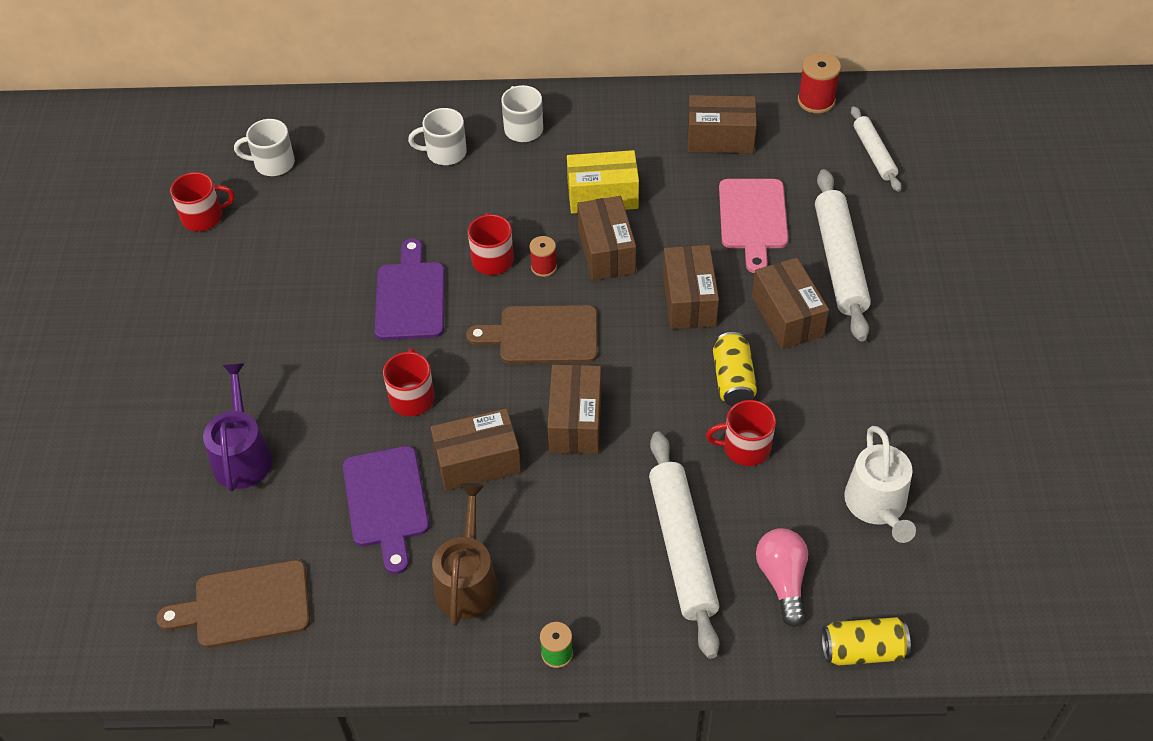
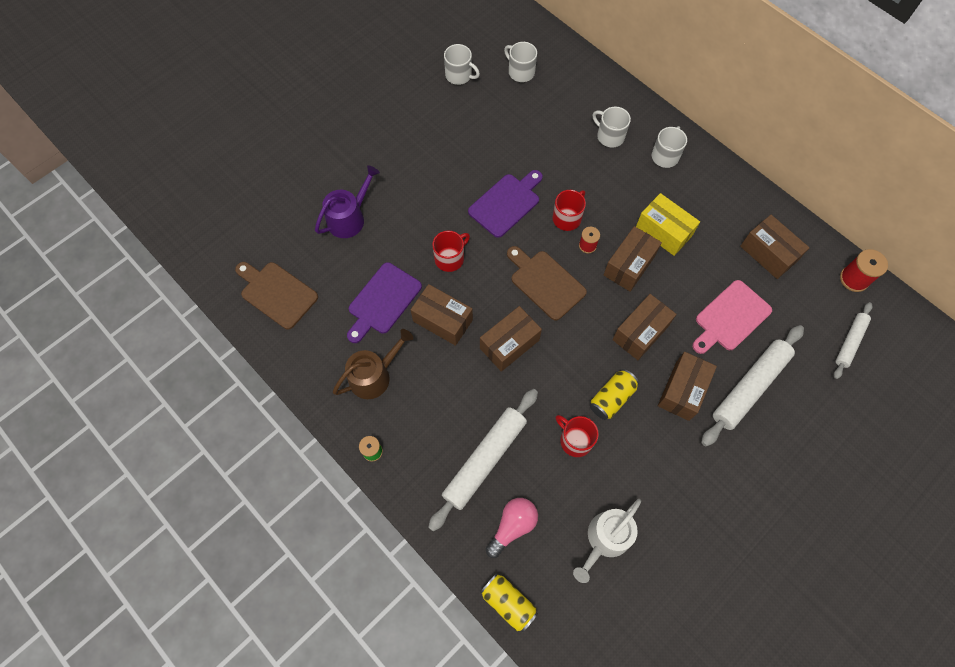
camera: 45 degrees right, 15 degrees up
(203, 217) = (459, 75): red mug -> white mug

